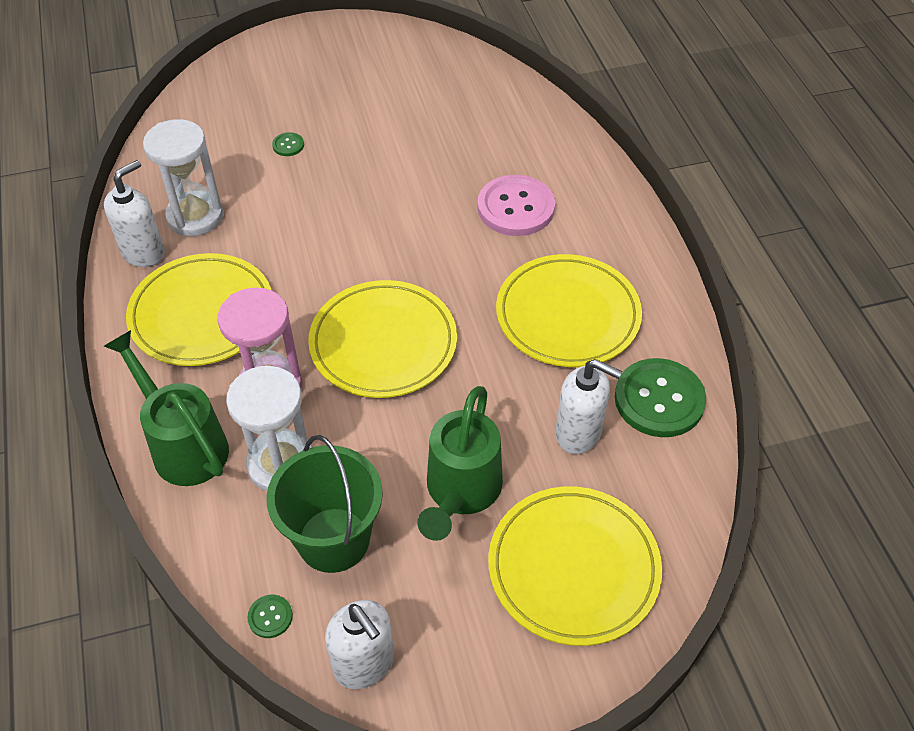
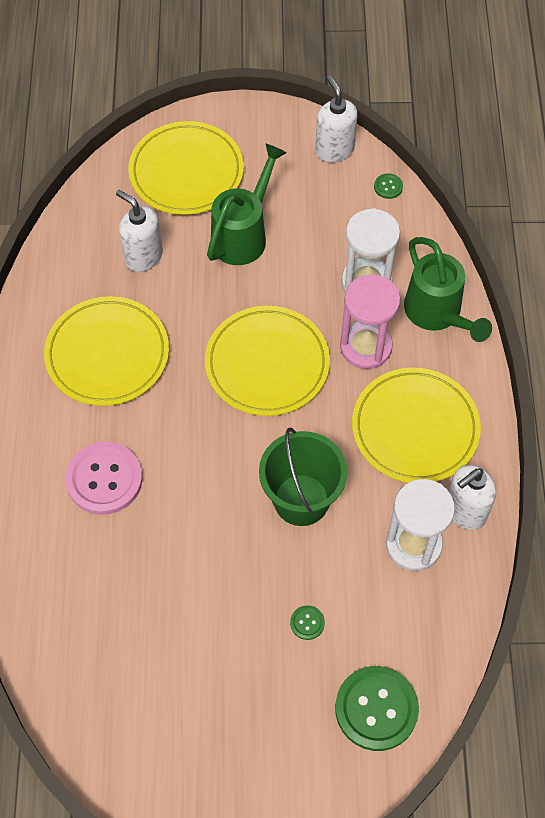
camera: 165 degrees left, 10 degrees up
(333, 540) = (338, 223): green bucket -> green bucket (301, 500)
(659, 399) = (72, 267): green button -> green button (376, 709)

